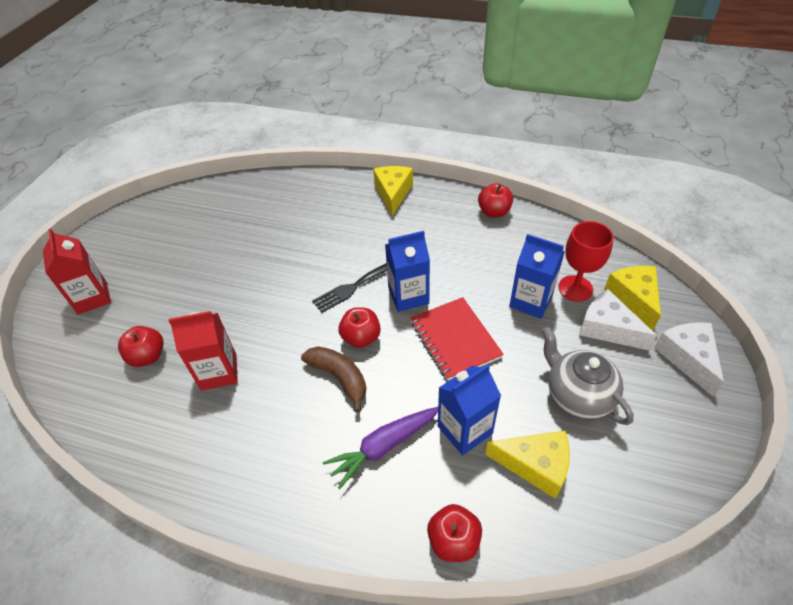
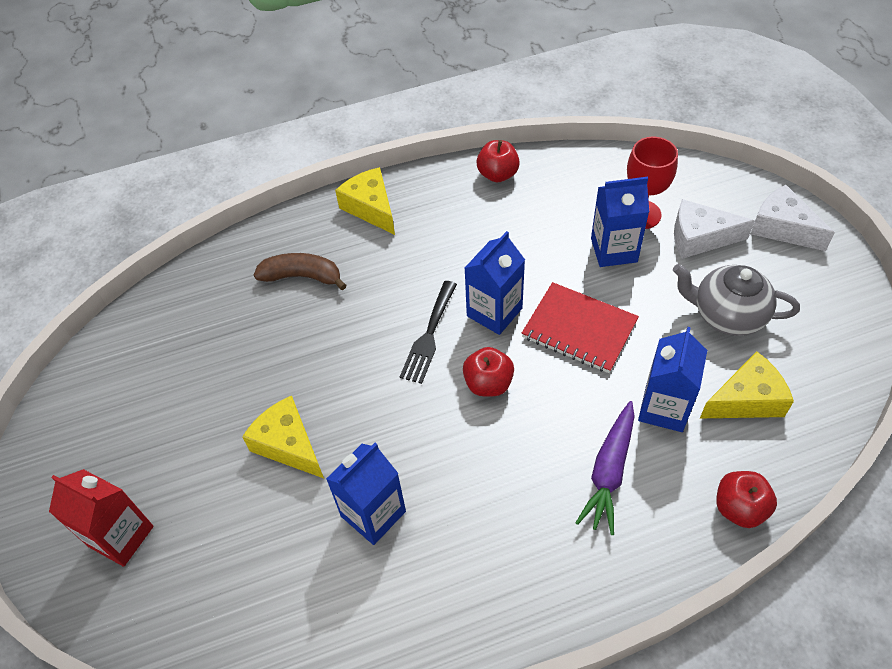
camera: 35 degrees left, 5 degrees up
(148, 356) = (272, 552): red apple -> none
(219, 372) = (373, 514): red carton -> blue carton
(339, 377) = (505, 436): brown banana -> brown banana (302, 276)
(633, 298) = (697, 196): yellow cheese -> yellow cheese (288, 444)

